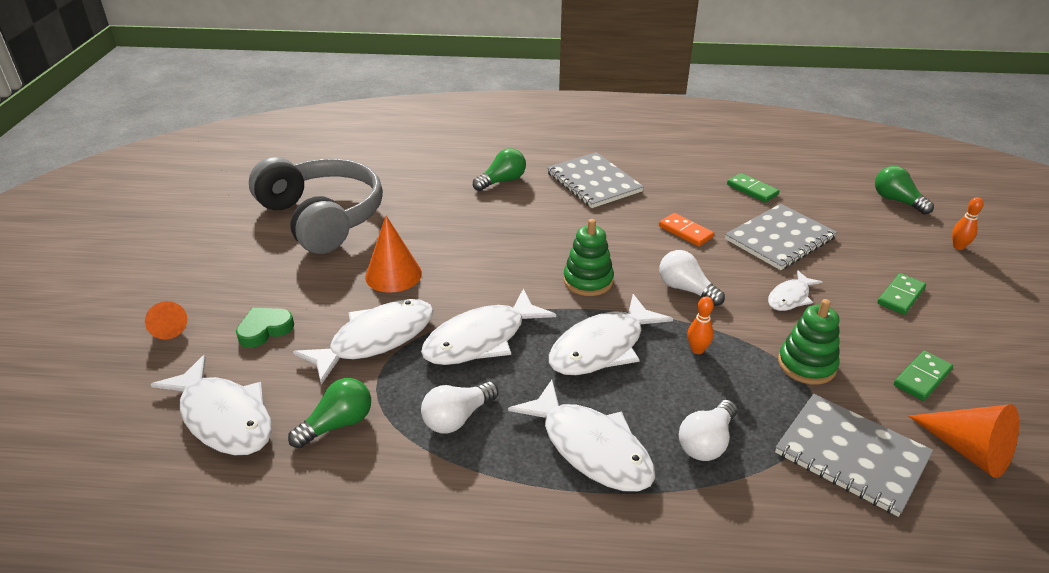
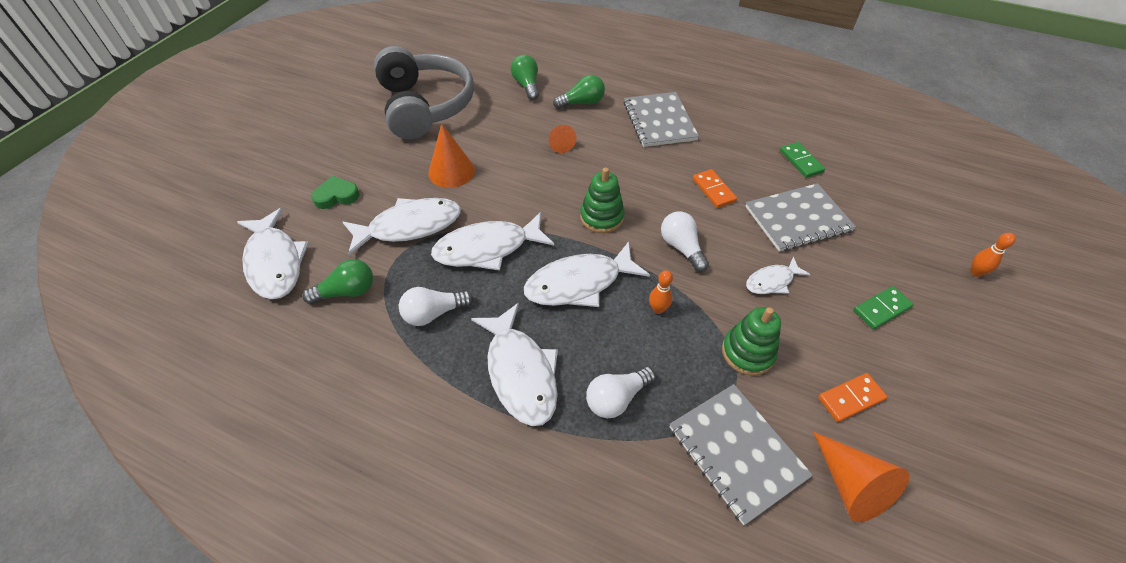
camera: 20 degrees right, 15 degrees up
(167, 327) = (274, 176): orange cone -> orange cone (560, 143)
(897, 201) = (941, 206): green light bulb -> green light bulb (527, 85)
(922, 378) = (851, 399): green domino -> orange domino

